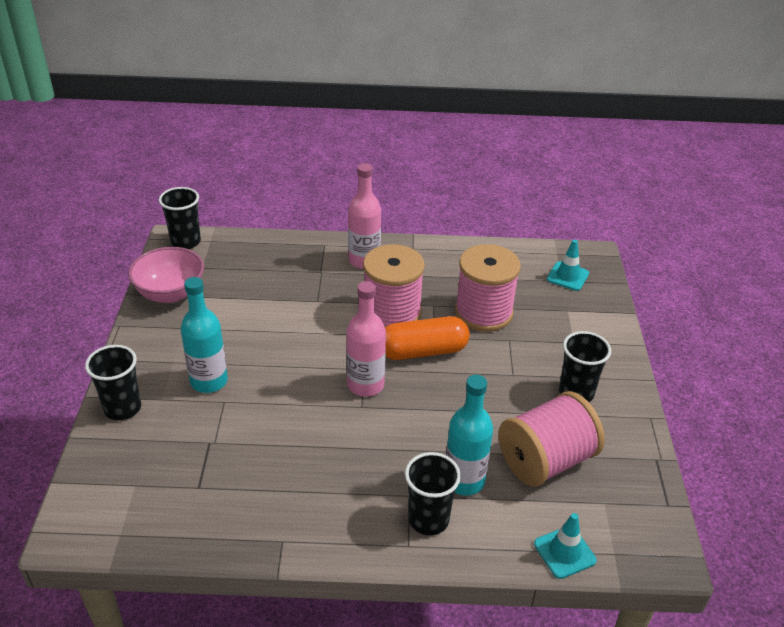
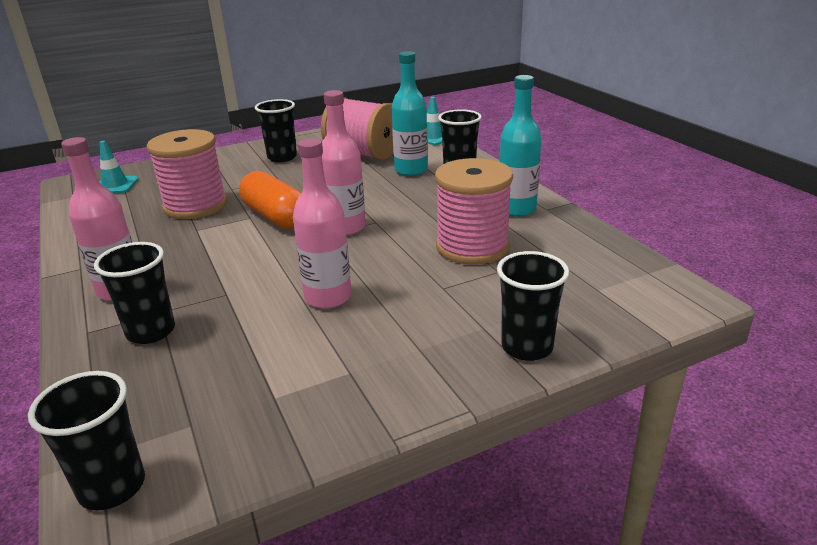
camera: 115 degrees left, 10 degrees down
(170, 293) = (280, 424): pink bowl -> none
(209, 381) = (425, 309): turquoise bottle -> turquoise bottle (516, 209)
(268, 342) = (328, 297): none -> pink bottle
(301, 266) = (151, 331): none -> black cup
(392, 313) = (223, 245): pink spool -> pink spool (472, 247)

